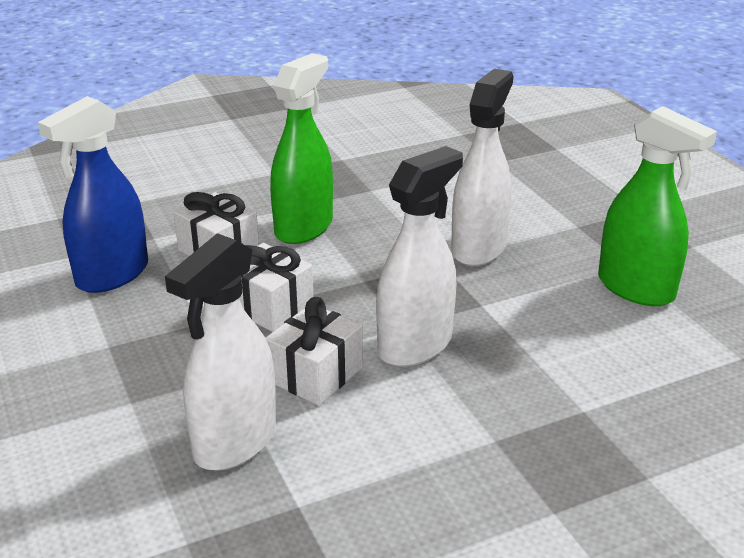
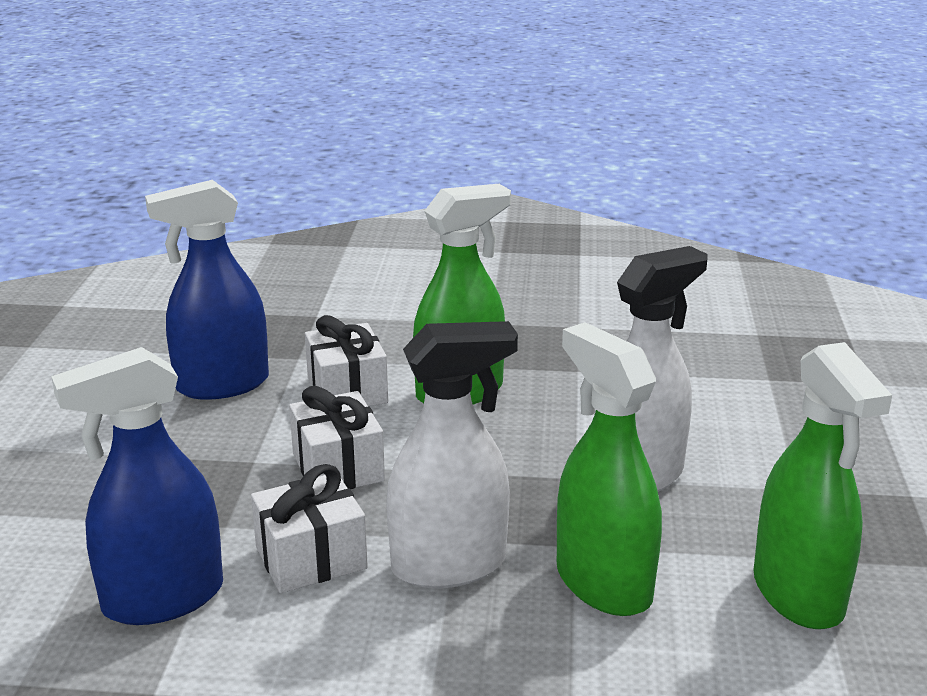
camera: 30 degrees right, 5 degrees down
(235, 442) = (162, 599): white spray bottle -> blue spray bottle
(522, 322) = (603, 583): none -> green spray bottle

